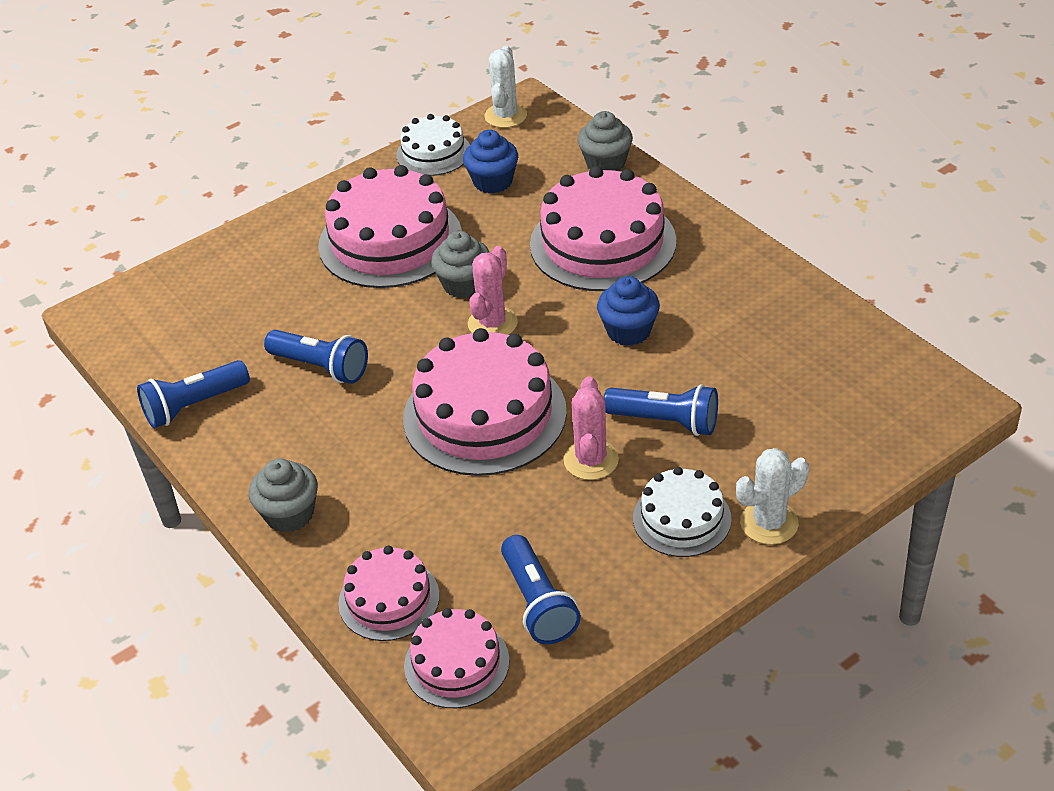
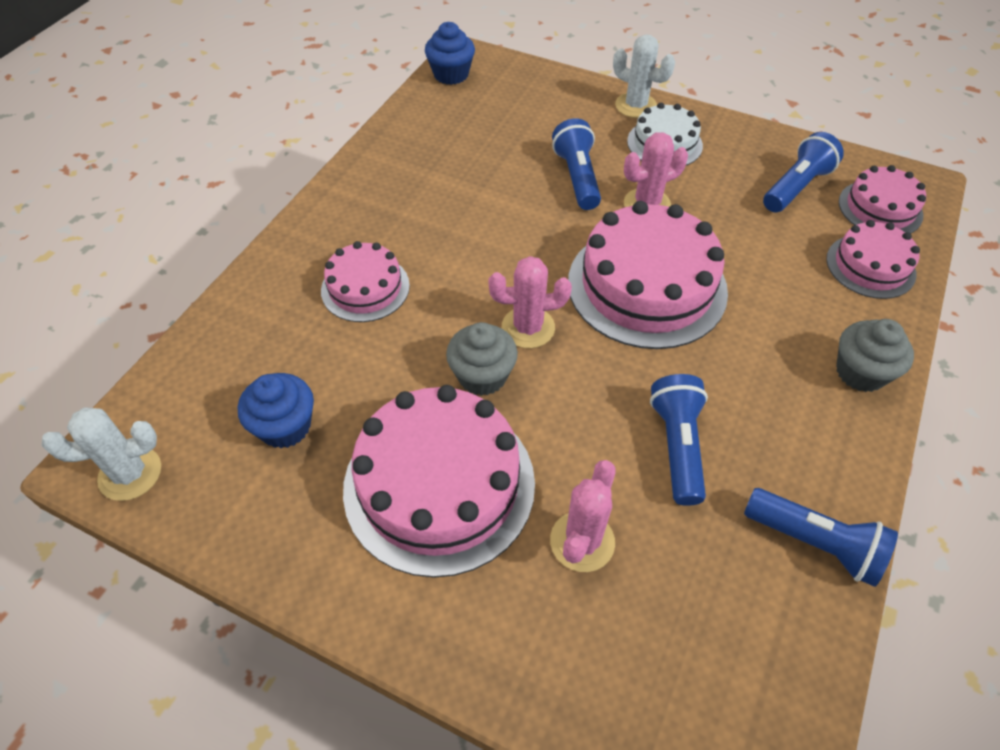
camera: 120 degrees left, 10 degrees up
(295, 293) = (582, 541): none -> pink cactus
(433, 153) = (237, 523): white cake -> none
(603, 243) = (365, 288): pink cake -> pink cake, size x0.55
(605, 163) = (220, 332): grey cupcake -> none
(628, 331) = (485, 230): blue cupcake -> blue cupcake (451, 74)

